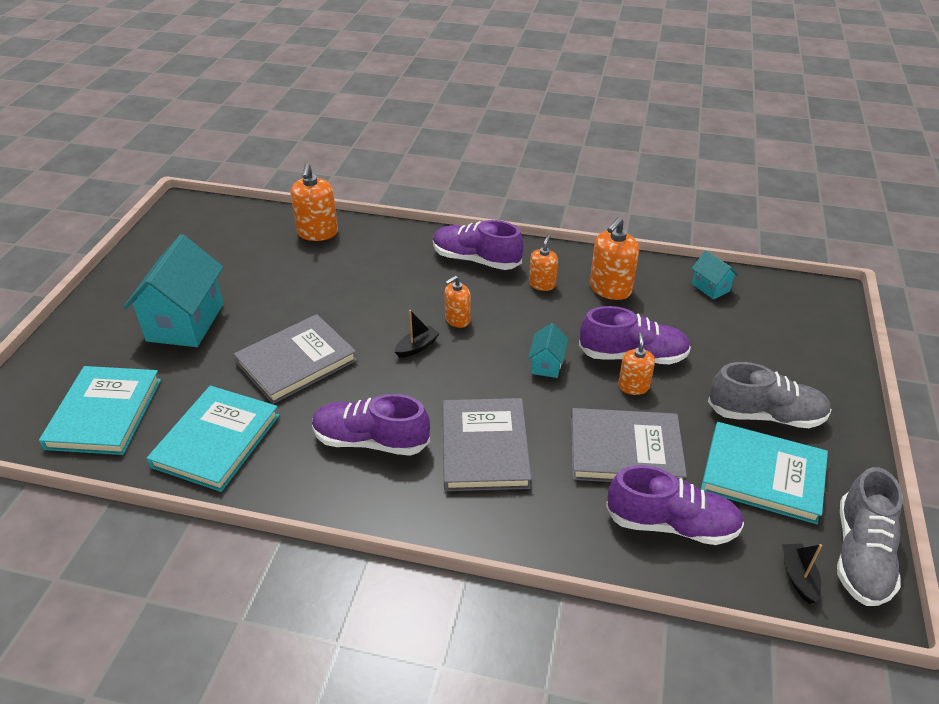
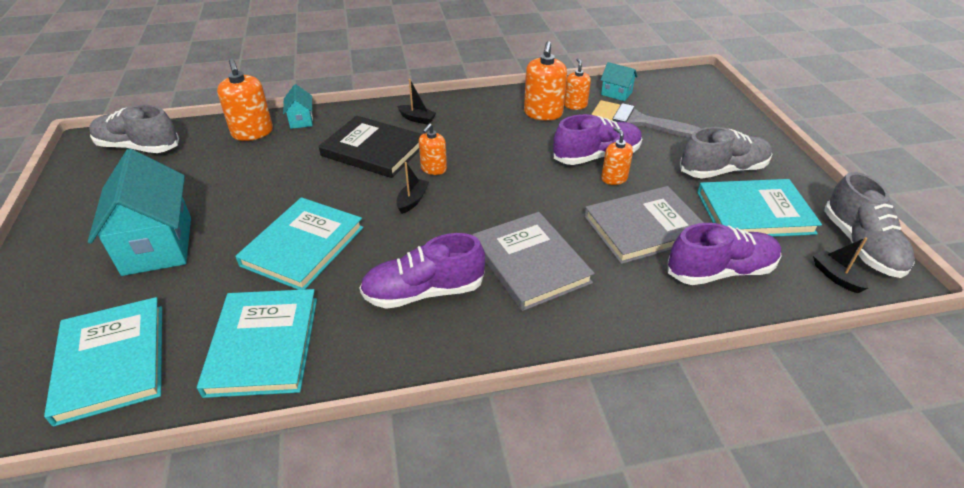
camera: 25 degrees left, 0 degrees up
(217, 221) = (138, 147): none -> grey shoe
(296, 362) = (303, 246): grey book -> turquoise book
(414, 282) = (373, 150): none -> black book
(476, 260) = (417, 119): purple shoe -> black boat
(542, 284) = (486, 123): orange soap dispenser -> orange soap dispenser (575, 105)
(547, 364) = (534, 182): turquoise house -> turquoise house (301, 120)
(709, 327) = (637, 121): none -> grey brush

